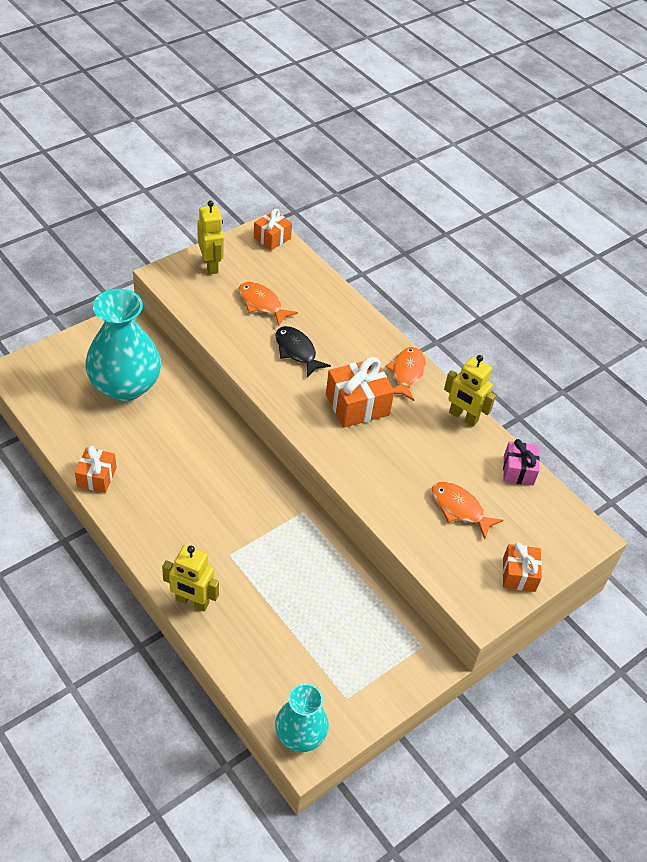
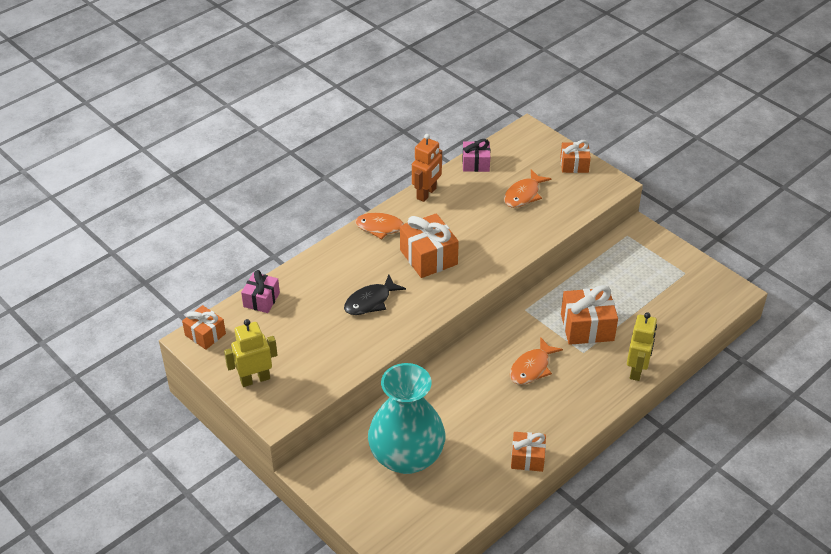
camera: 90 degrees left, 5 degrees down
(262, 304) = (309, 332): orange fish -> orange fish (532, 368)
(267, 566) = (587, 327): none -> orange gift
(300, 734) = (723, 295): turquoise vase -> none
(311, 275) = (261, 300): none -> pink gift
(463, 417) = (426, 193): yellow robot -> orange robot

